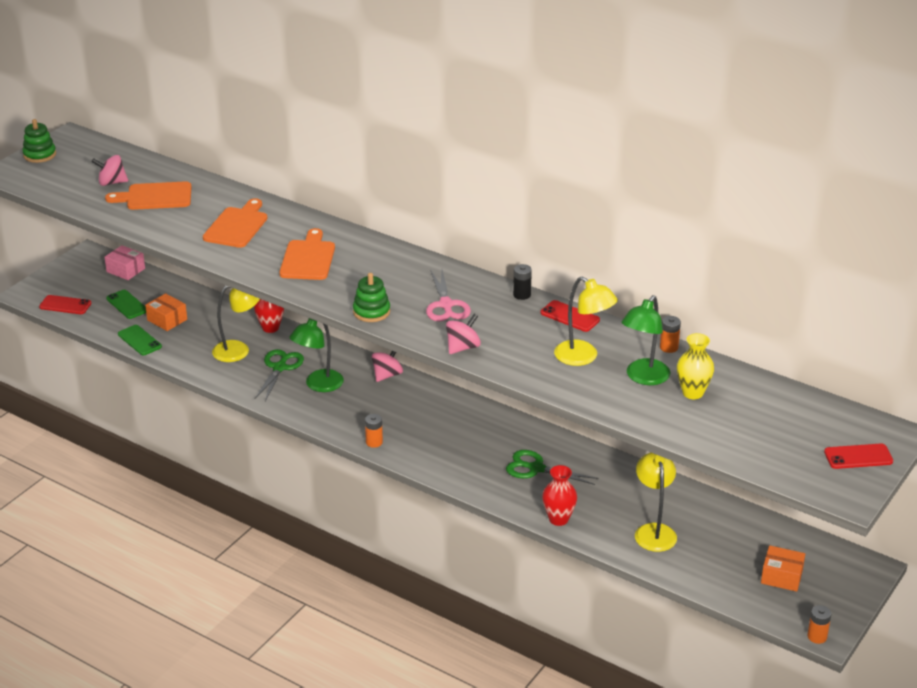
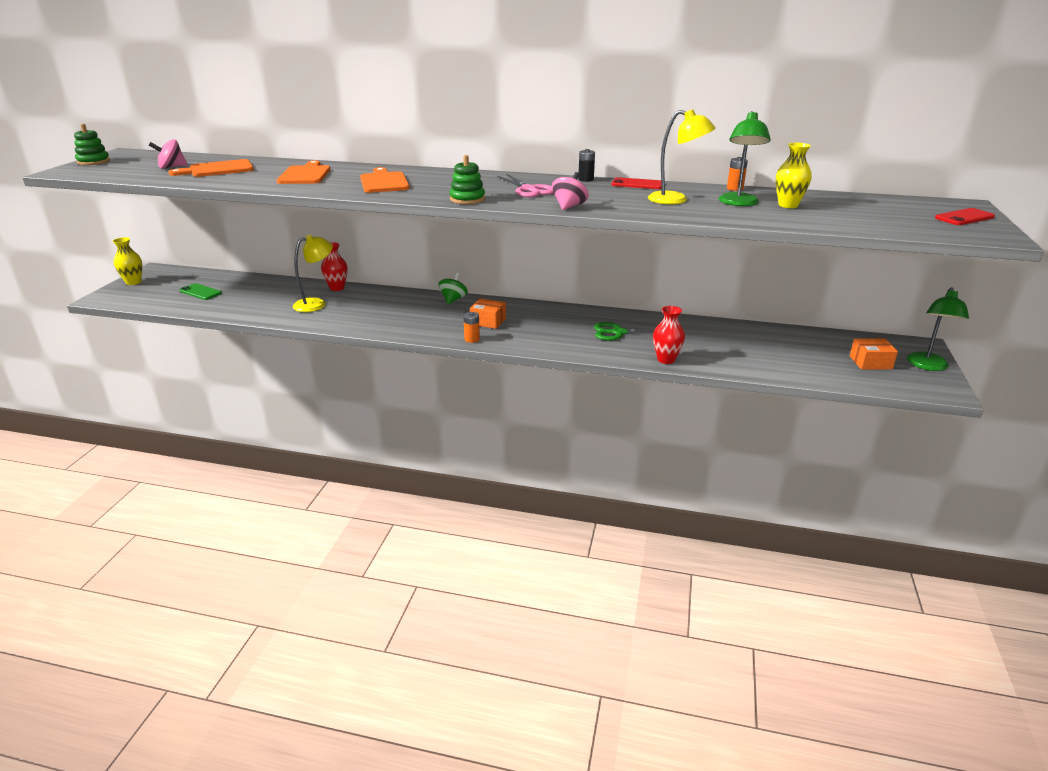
camera: 20 degrees left, 5 degrees down
(63, 273) = (133, 282): none -> yellow vase
(65, 305) = (141, 300): red phone -> none
(125, 270) = (191, 274): pink box -> none
(139, 340) = (221, 311): green phone -> none
(167, 320) = (242, 296): orange box -> orange box (488, 321)
(280, 368) = (359, 308): green scissors -> none
(318, 385) = (399, 313): green lamp -> green lamp (927, 366)
(387, 375) = (453, 299): pink spinning top -> green spinning top
(654, 531) = (746, 353): yellow lamp -> none
(817, 637) = (943, 394): orange battery -> none

